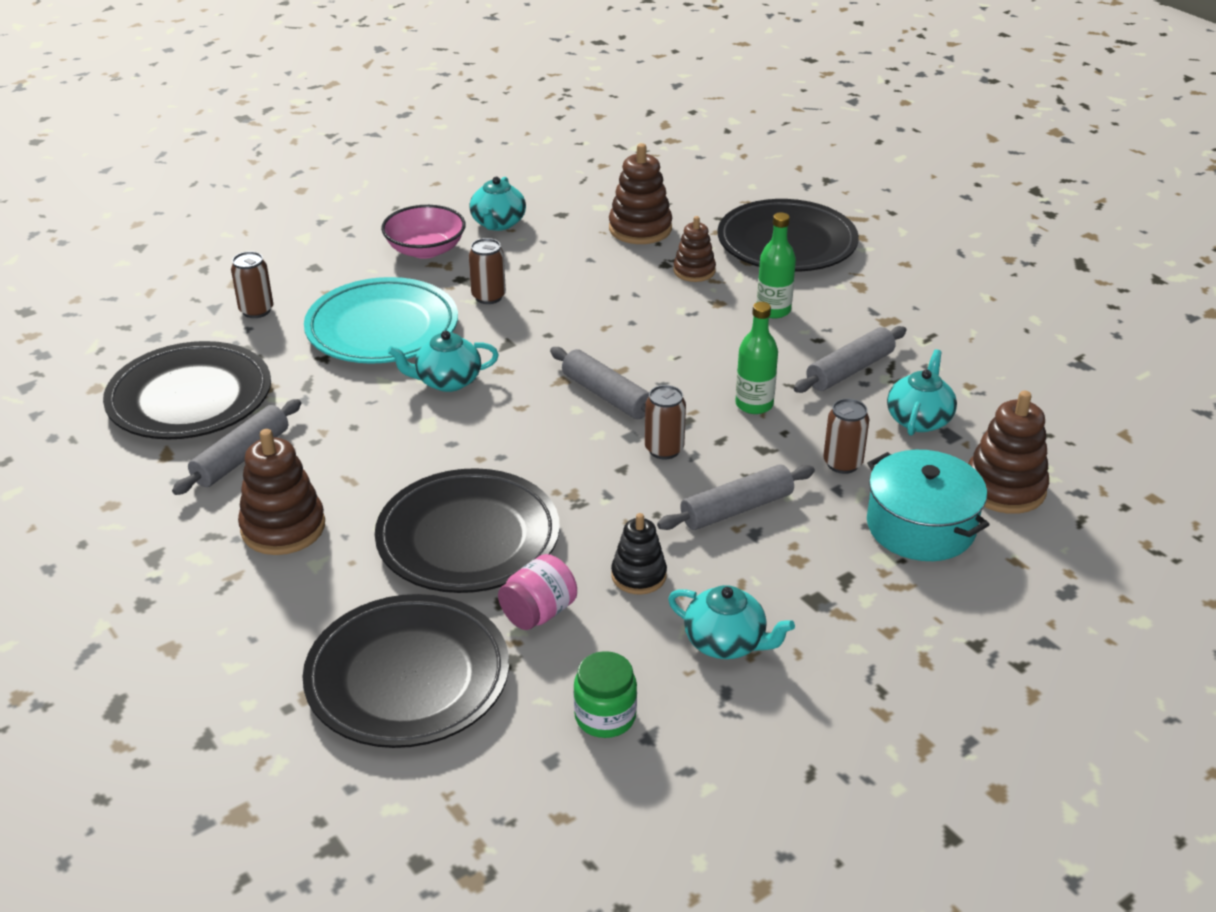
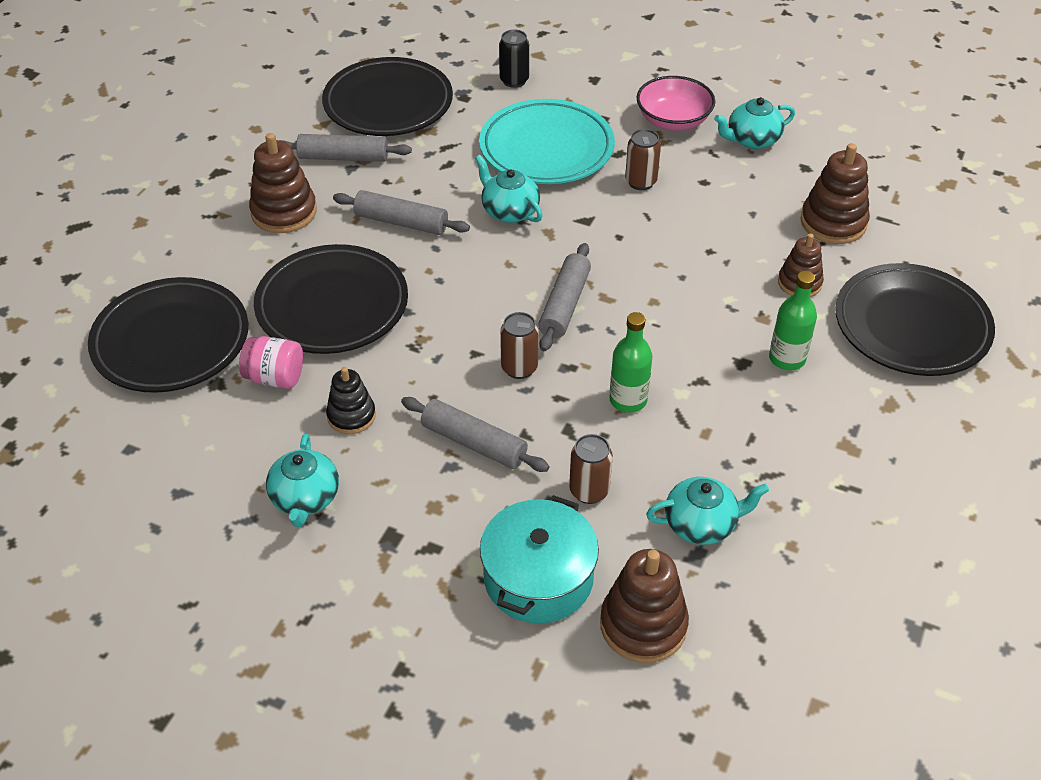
camera: 60 degrees right, 10 degrees up
(256, 310) = (514, 80): brown can -> black can
(605, 716) = (187, 459): green jar -> none
(850, 370) = (738, 446): grey rolling pin -> grey rolling pin (401, 222)

